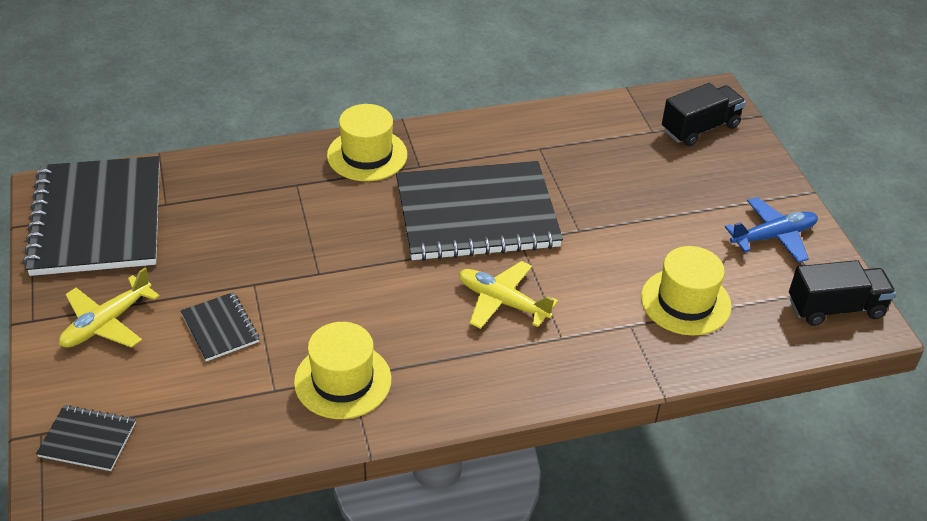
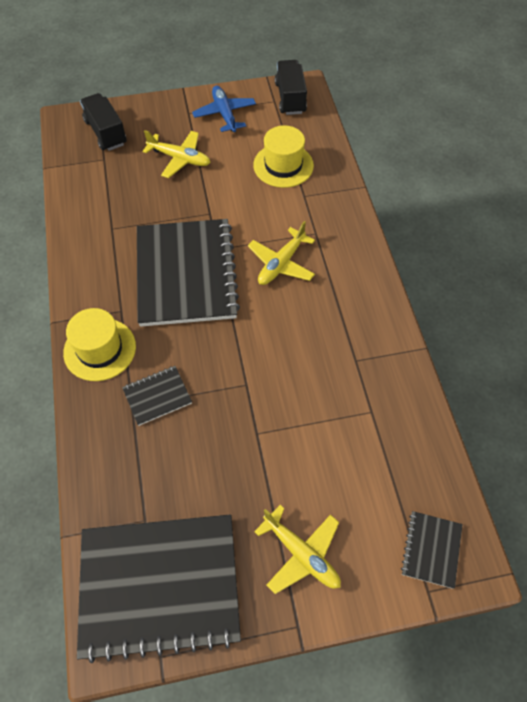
camera: 85 degrees left, 15 degrees up
(220, 328) = (307, 456): black notebook -> black notebook (157, 396)
(343, 380) = (360, 365): yellow hat -> none
(671, 197) = (180, 159): none -> yellow plane

